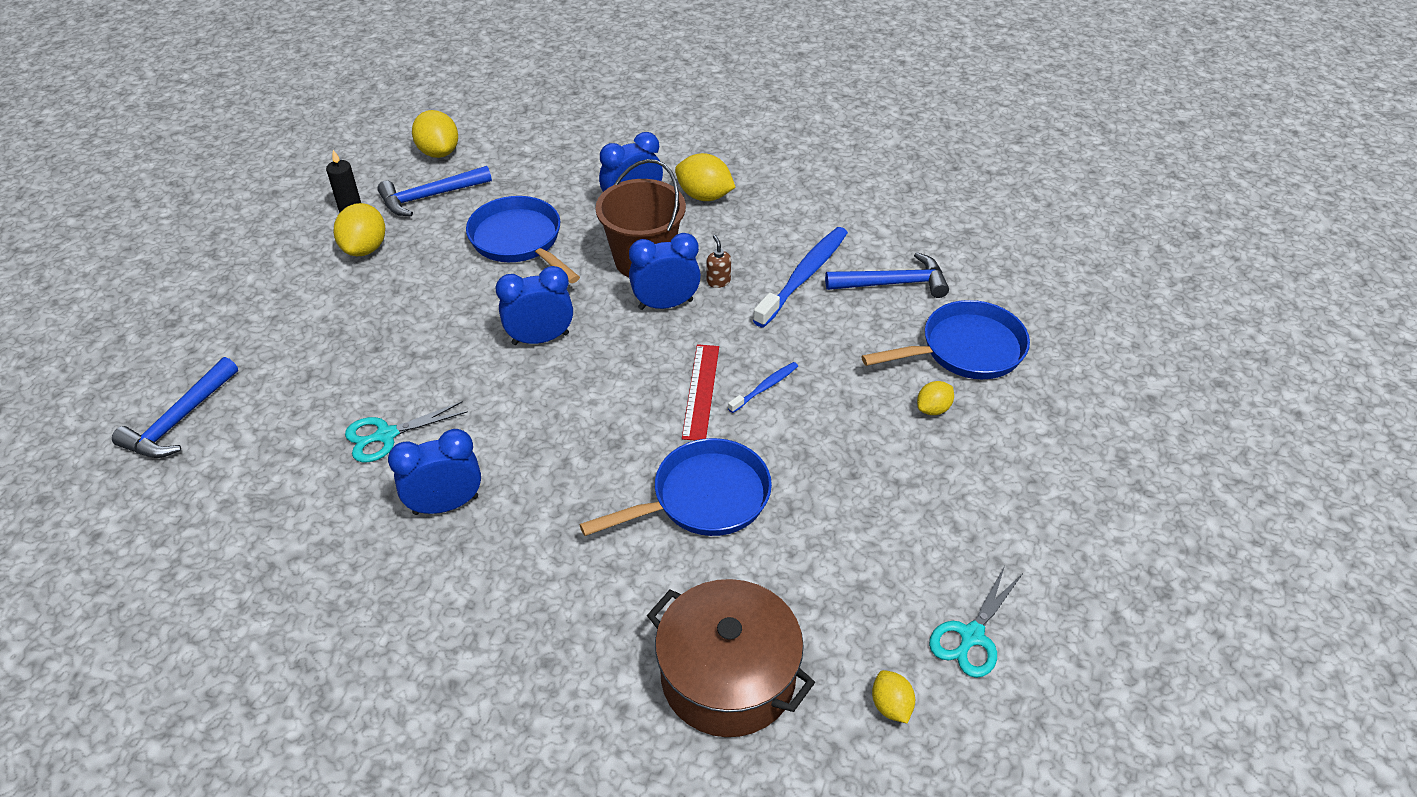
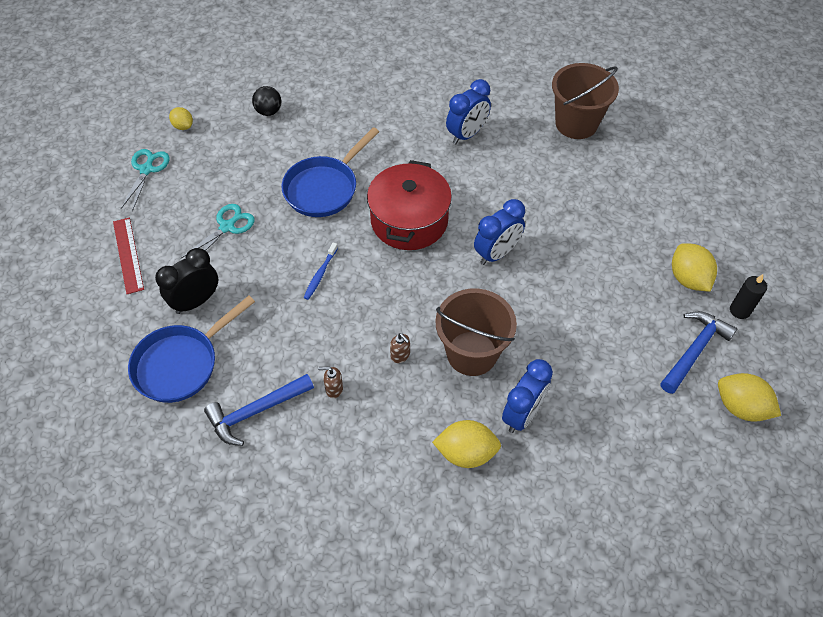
camera: 155 degrees right, 10 degrees up
(179, 420) = (658, 123): blue hammer -> none
(282, 462) = (576, 123): none -> brown bucket
(386, 435) = (535, 157): turquoise scissors -> turquoise scissors (227, 227)
(519, 241) = (582, 333): blue pan -> none
(616, 412) = (409, 220): none -> red pot
(665, 304) = (428, 317): blue clock -> none
(701, 391) = (362, 255): red ruler -> red ruler (128, 255)
(728, 676) = (268, 111): brown pot -> black ball
(803, 276) = (334, 389): blue toothbrush -> brown soap dispenser
(933, 409) = (196, 301): yellow lemon -> black clock

